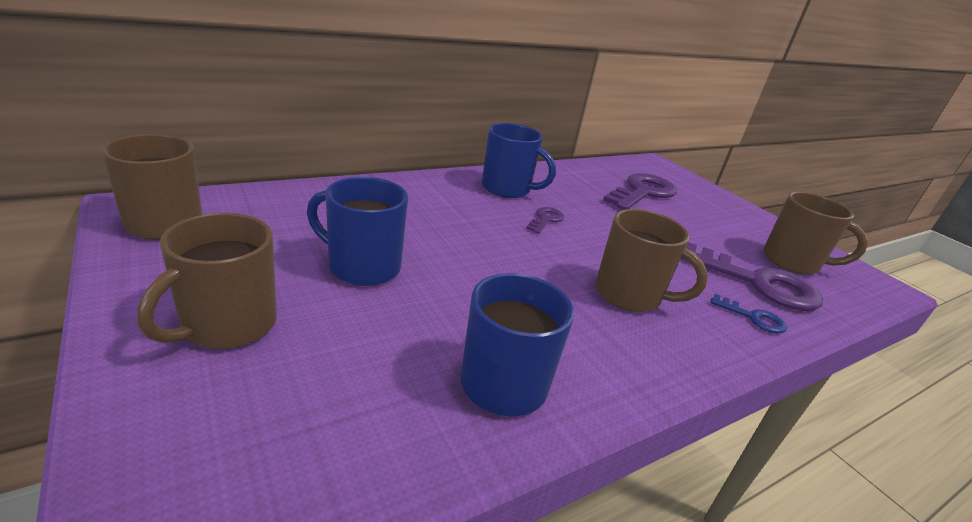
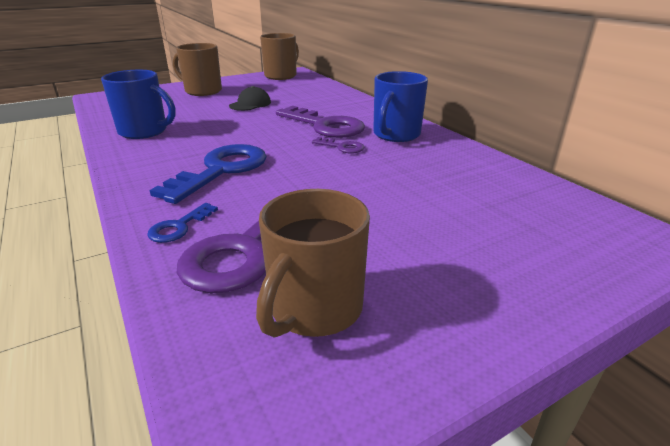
camera: 95 degrees right, 0 degrees up
(362, 267) = (250, 104): blue mug -> black cap
(630, 295) = (221, 170): brown mug -> blue key
(643, 192) = (474, 206): purple key -> purple key (325, 126)

